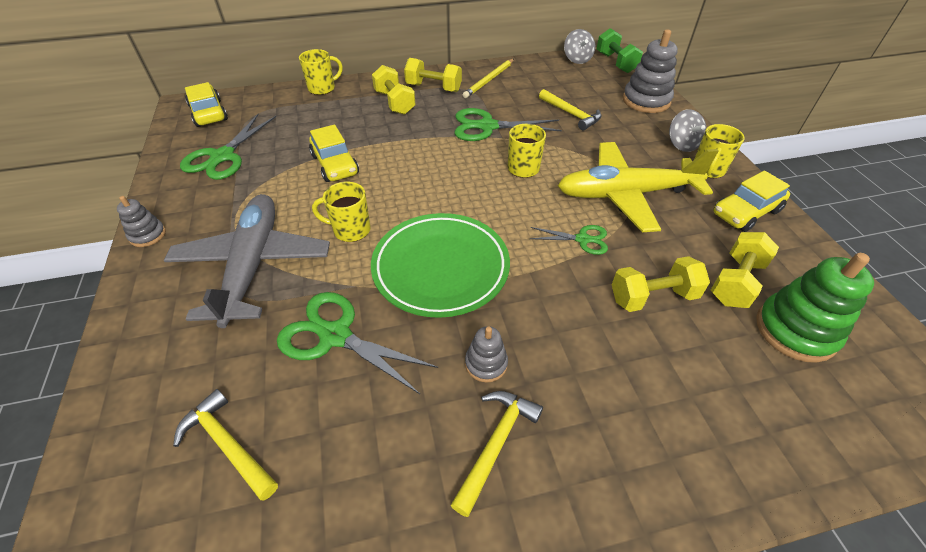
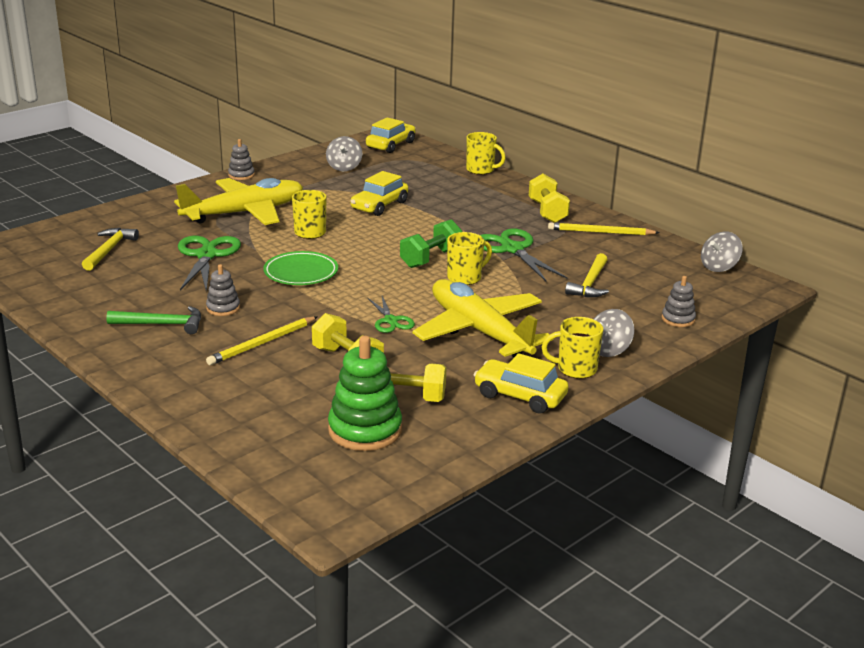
camera: 60 degrees right, 20 degrees down
(223, 156) = (344, 167): green scissors -> grey spinning top
(253, 264) = (245, 213): grey plane -> yellow plane
(394, 102) = (498, 203): yellow dumbbell -> none
(440, 268) = (301, 273): green plate -> green plate, size x0.63
(496, 444) = (162, 324): yellow hammer -> green hammer
(589, 354) = (262, 343): none -> yellow pencil
(615, 63) = (746, 290): green dumbbell -> green dumbbell (431, 258)
(646, 101) = (678, 319): grey stacking toy -> grey stacking toy, size x0.54

